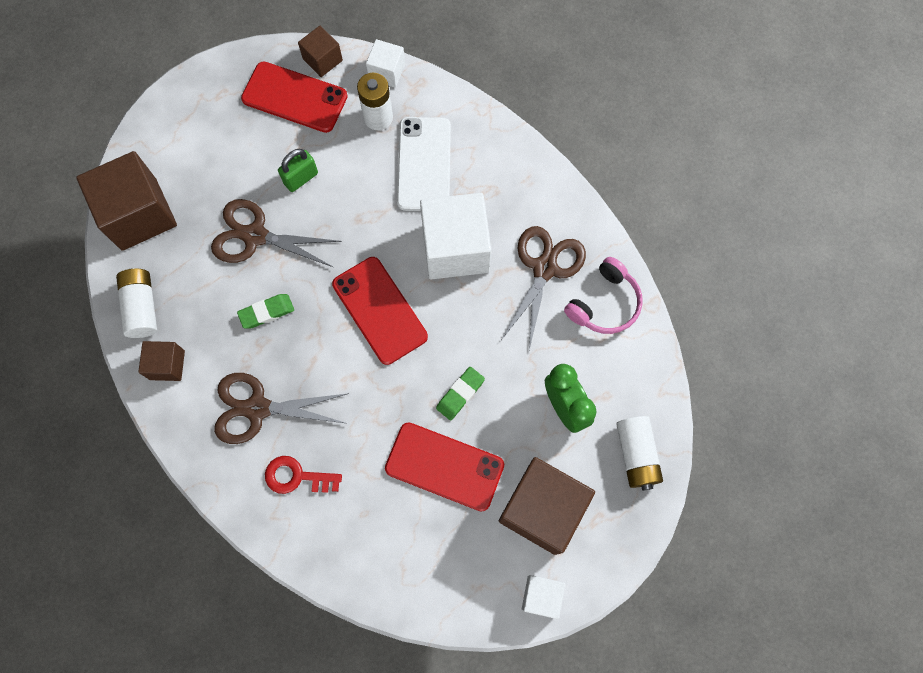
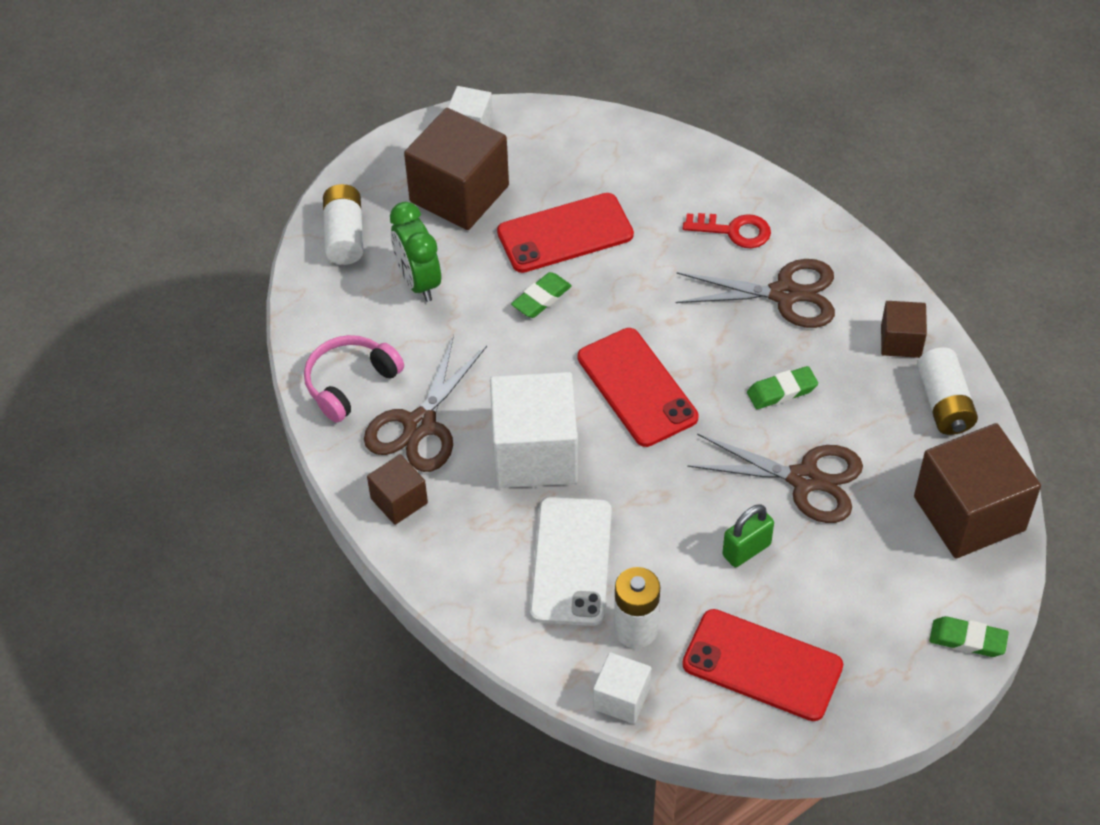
camera: 175 degrees left, 20 degrees down
(156, 121) = (967, 639): none -> green eraser
(322, 60) = (721, 722): brown cube -> brown cube (399, 501)
(444, 466) = (565, 233): red phone -> red phone turned 45 degrees counterclockwise

